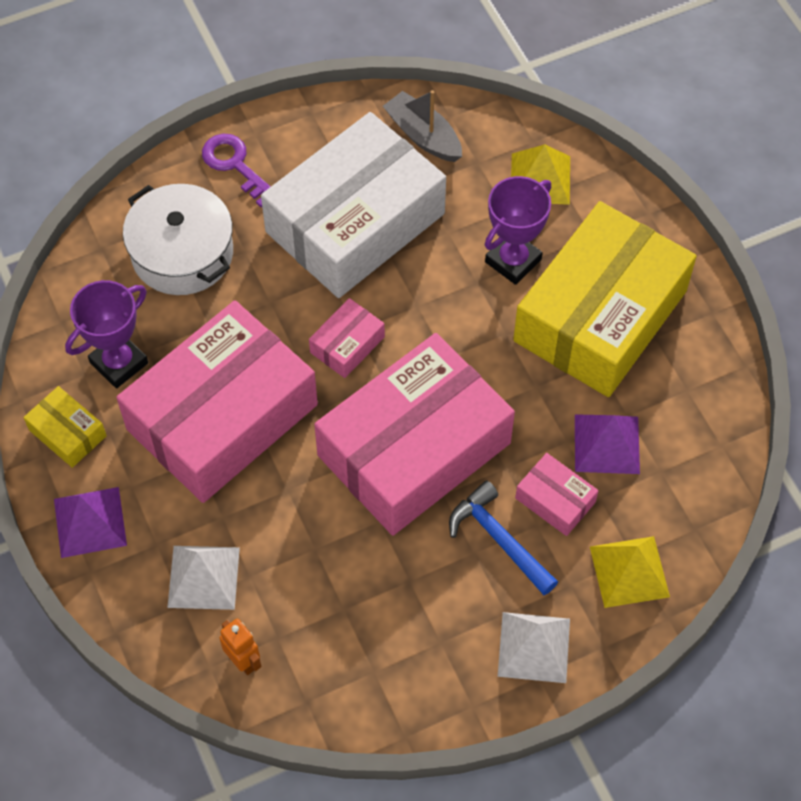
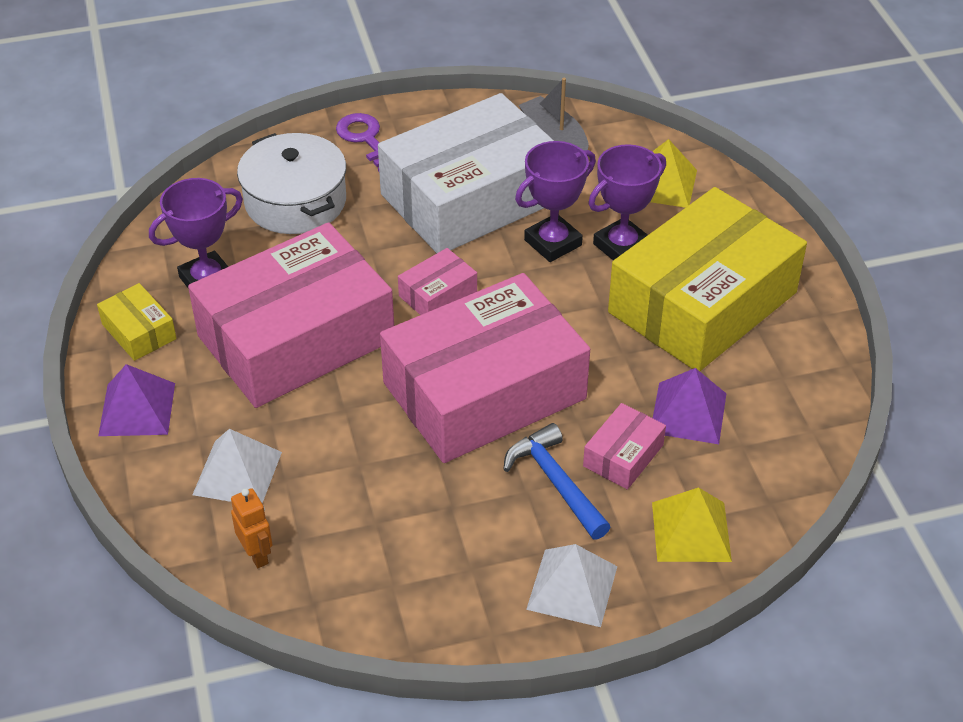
camera: 10 degrees right, 15 degrees down
(446, 266) = (553, 243): none -> purple trophy
(555, 500) = (623, 455): pink box -> pink box turned 75 degrees clockwise

